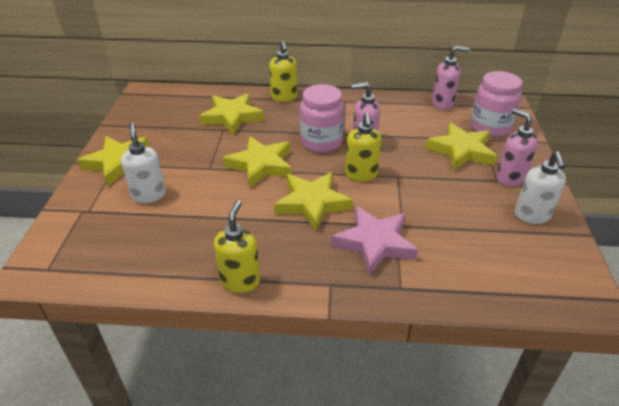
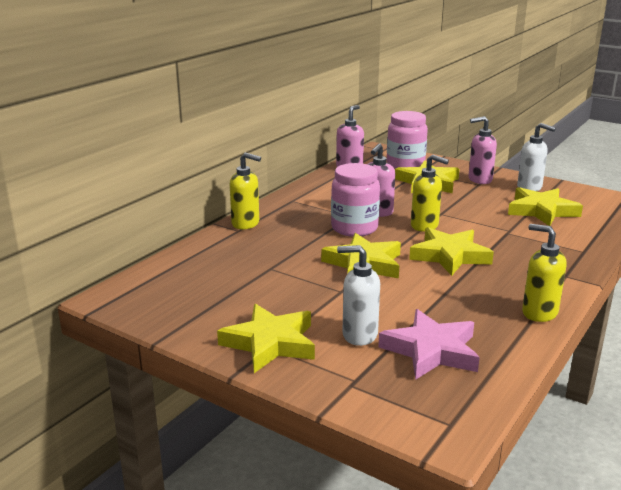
camera: 60 degrees left, 15 degrees down
(232, 117) = (250, 258): yellow star -> yellow star (542, 211)
(375, 243) = (524, 246): pink star -> pink star (431, 350)

